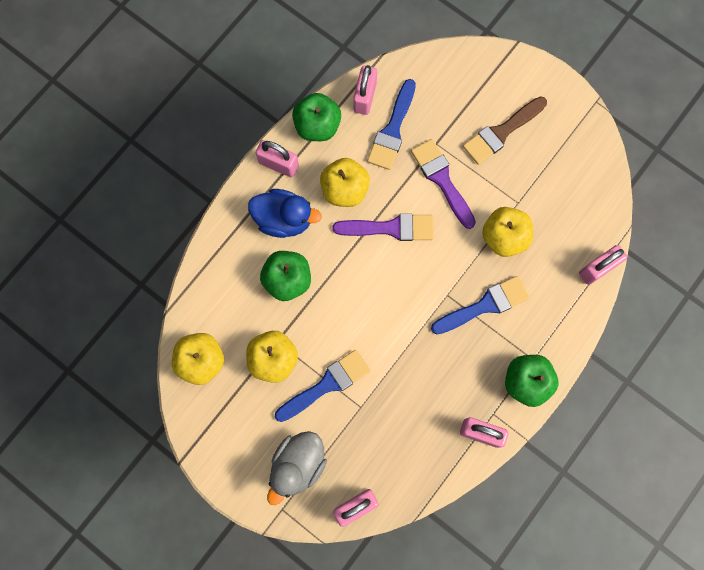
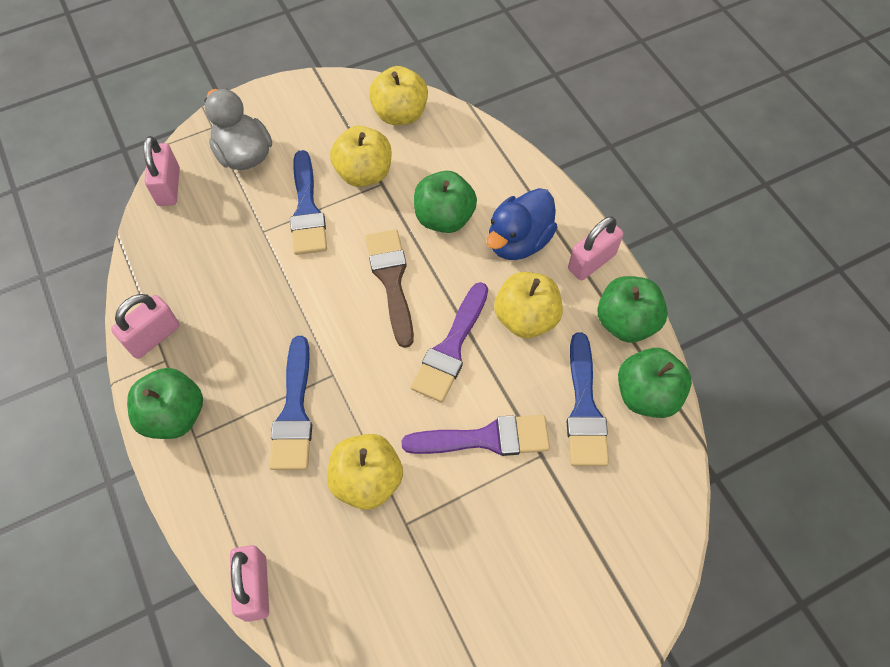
camera: 115 degrees right, 15 degrees down
(365, 97) = (646, 395): pink padlock -> green apple
(392, 130) = (584, 408): blue brush -> blue brush turned 135 degrees counterclockwise
(501, 132) = (520, 554): brown brush -> brown brush (391, 280)

